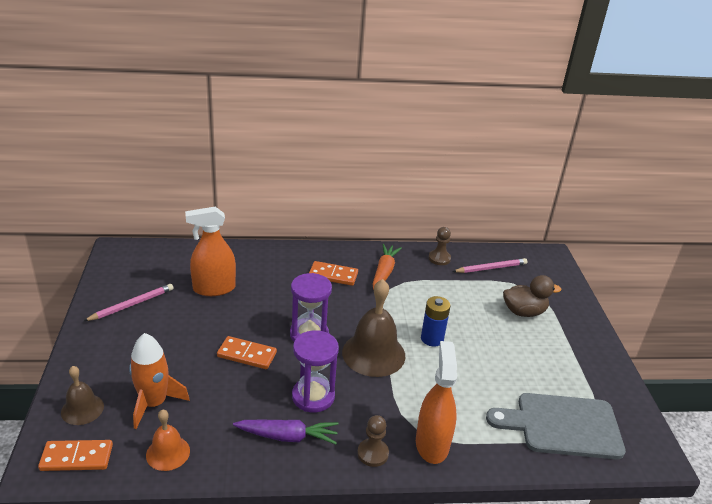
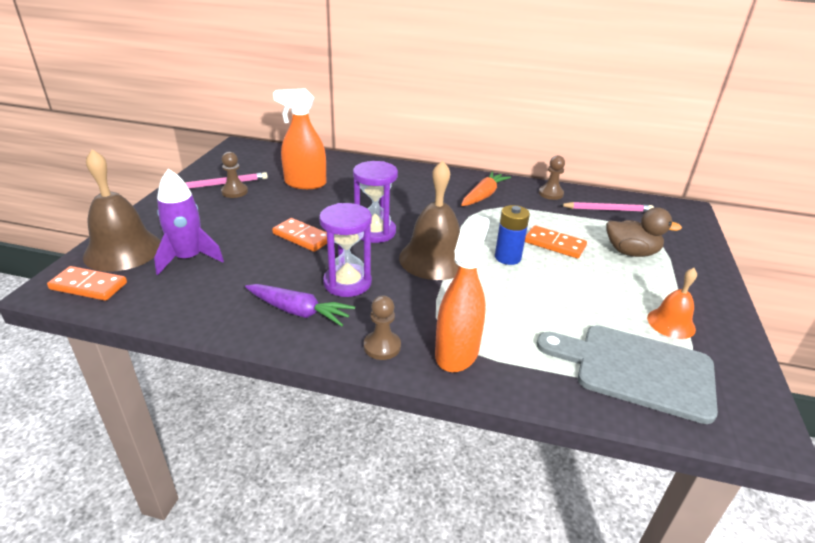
camera: 20 degrees right, 0 degrees up
(82, 409) = (123, 250): brown bell -> brown bell, size x1.78
(149, 313) = (234, 191): none -> brown pawn
(154, 403) = (188, 258): orange rocket -> purple rocket
(168, 453) = (172, 300): orange bell -> orange bell (671, 323)
(333, 275) = (428, 191): orange domino -> orange domino (554, 244)

